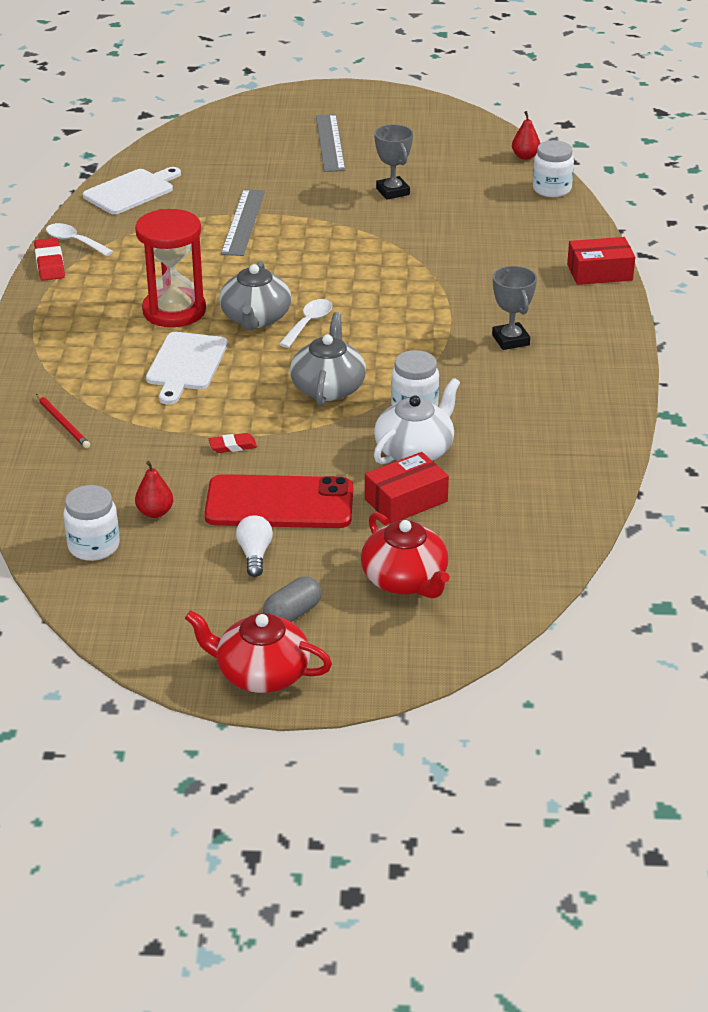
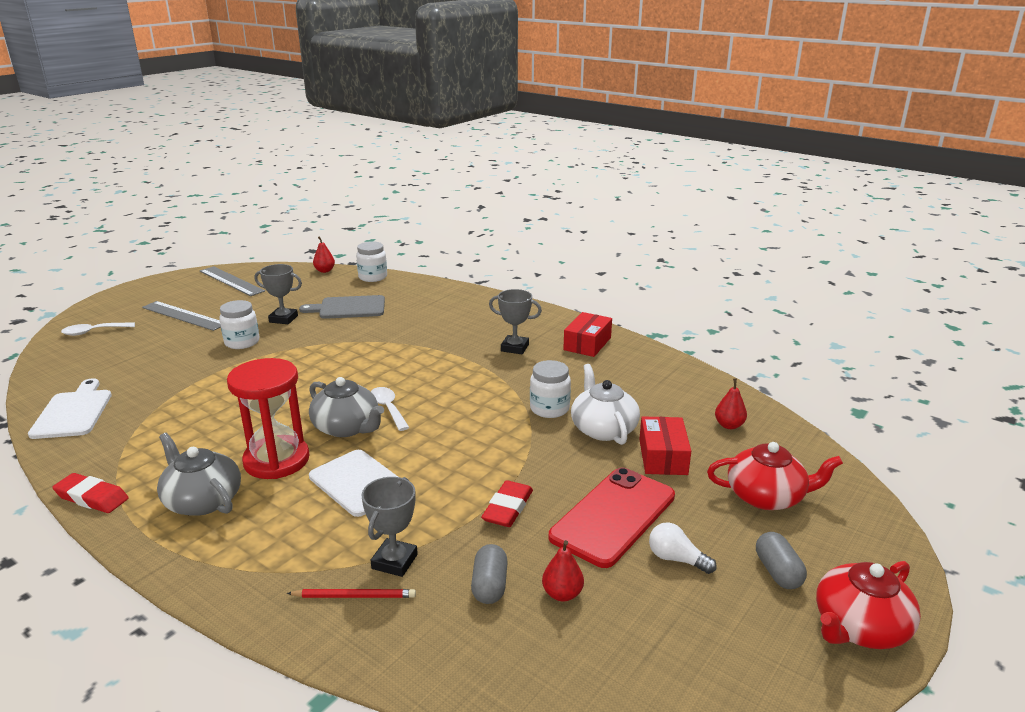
camera: 55 degrees left, 10 degrees down
(74, 241) = (86, 470): white spoon -> white spoon (94, 332)
(94, 546) = (581, 660): white jar -> white jar (242, 342)
(114, 422) = (394, 561): none -> grey trophy
(131, 476) = (489, 586): none -> grey capsule
(233, 446) = (508, 508): red eraser -> red eraser, size x1.58
(243, 222) = (213, 383): grey ruler -> grey ruler (231, 281)
(328, 387) = (482, 433): grey teapot -> grey teapot (202, 500)
(463, 212) = (348, 308): none -> grey cutting board
(515, 523) = (729, 425): none -> red pear
(599, 272) = (481, 297): red box -> red box (587, 344)

